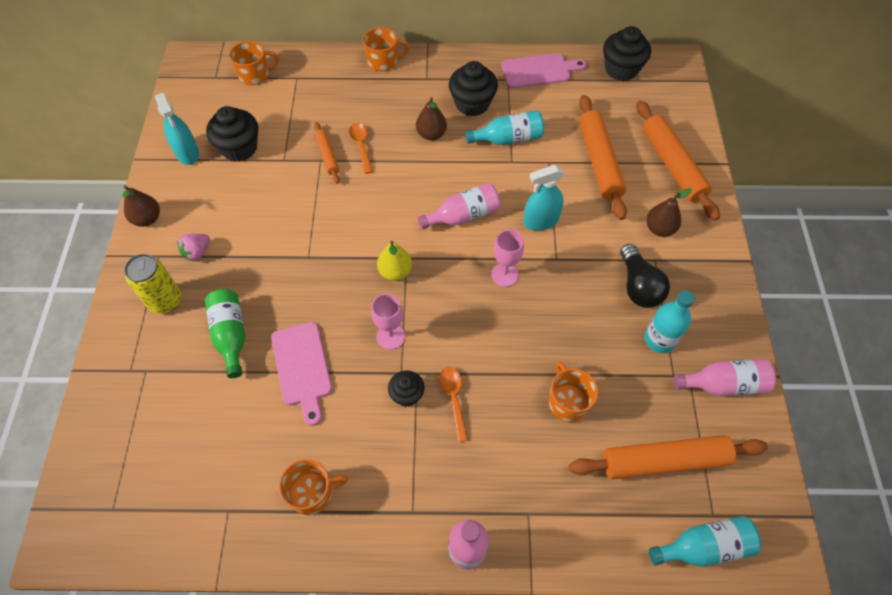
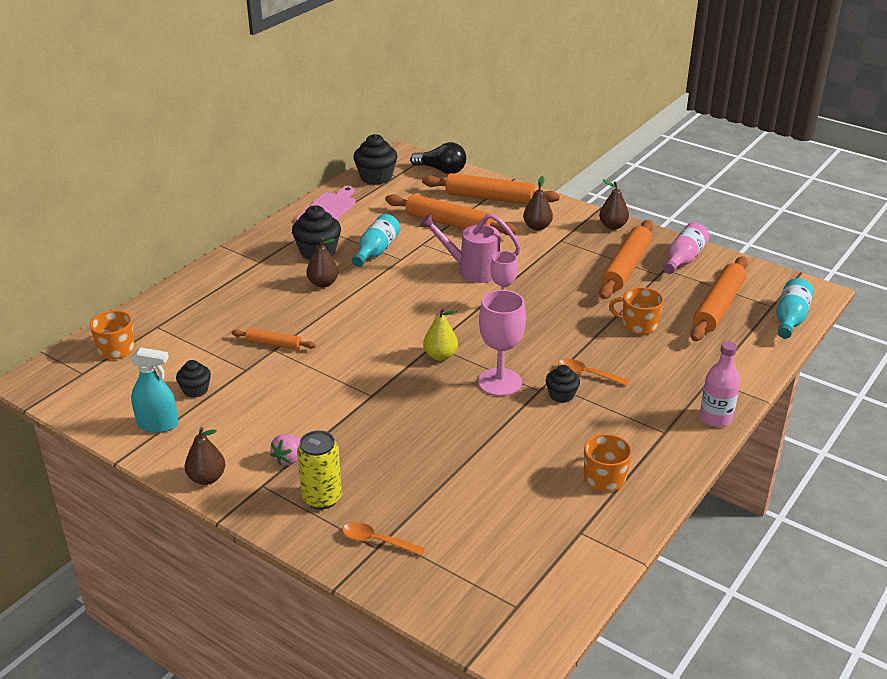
camera: 55 degrees left, 25 degrees down
(197, 252) = (288, 459): pink strawberry -> pink strawberry turned 45 degrees clockwise
(231, 335) = (405, 469): green bottle -> none
(239, 148) = (195, 390): black cupcake -> black cupcake, size x0.59
(302, 367) = (481, 440): pink cutting board -> none
(361, 146) = (287, 322): orange spoon -> orange spoon (377, 541)
(383, 61) = (208, 274): orange mug -> none
(390, 336) = (500, 382): pink goblet -> pink goblet, size x1.55
(463, 216) = (425, 302): pink bottle -> none
(540, 221) = (472, 270): turquoise spray bottle -> pink watering can
(638, 286) = (575, 256): black light bulb -> black light bulb (441, 170)
(659, 339) = (626, 267): turquoise bottle -> orange rolling pin
(724, 289) = (613, 226): none -> brown pear

